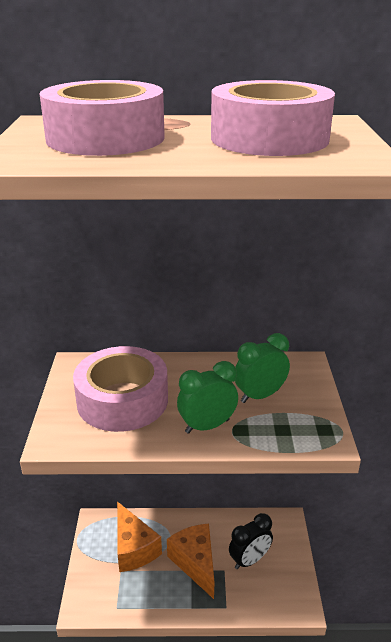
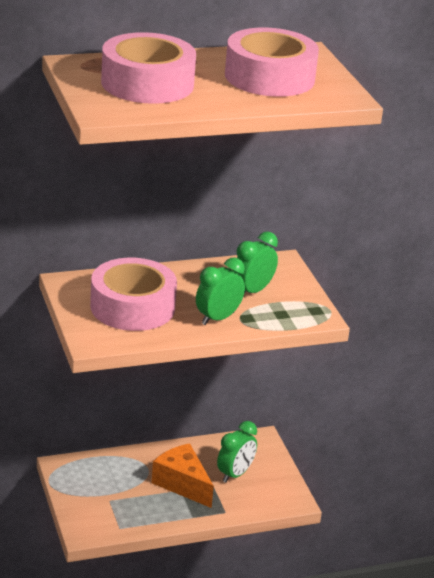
camera: 20 degrees left, 0 degrees up
(133, 548) = (113, 481): orange cheese -> none
(249, 560) = (235, 474): black clock -> green clock

